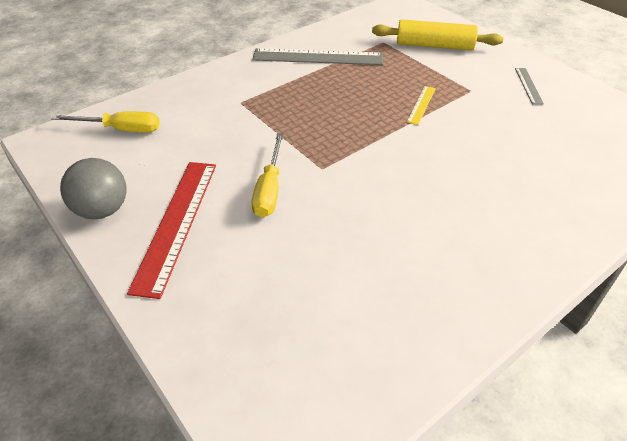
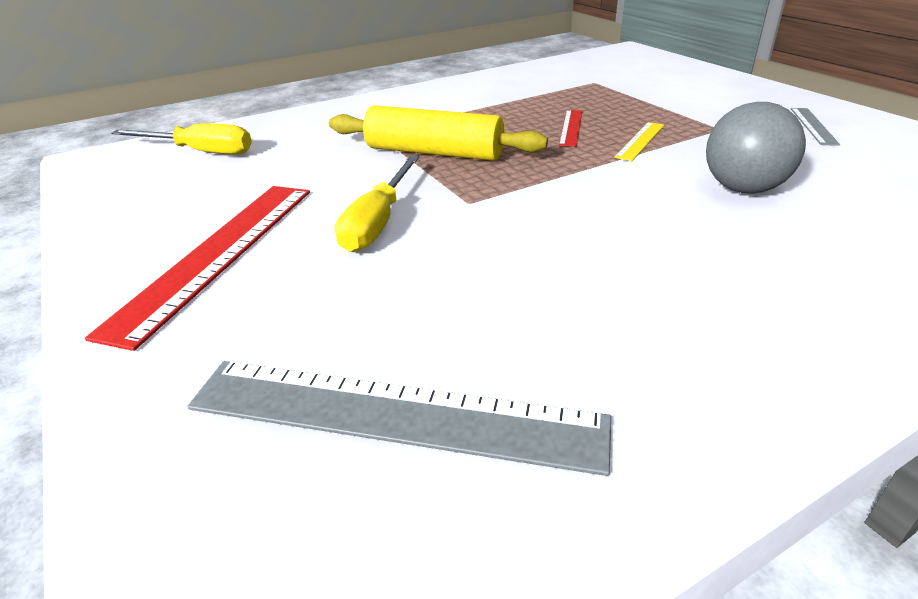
camera: 10 degrees right, 10 degrees down
(102, 210) = (120, 233): grey ball -> grey ball (743, 189)
(318, 57) = (498, 93): grey ruler -> grey ruler (394, 414)
(375, 93) = (571, 127): none -> red ruler
(434, 45) = (667, 86): yellow rolling pin -> yellow rolling pin (434, 152)

